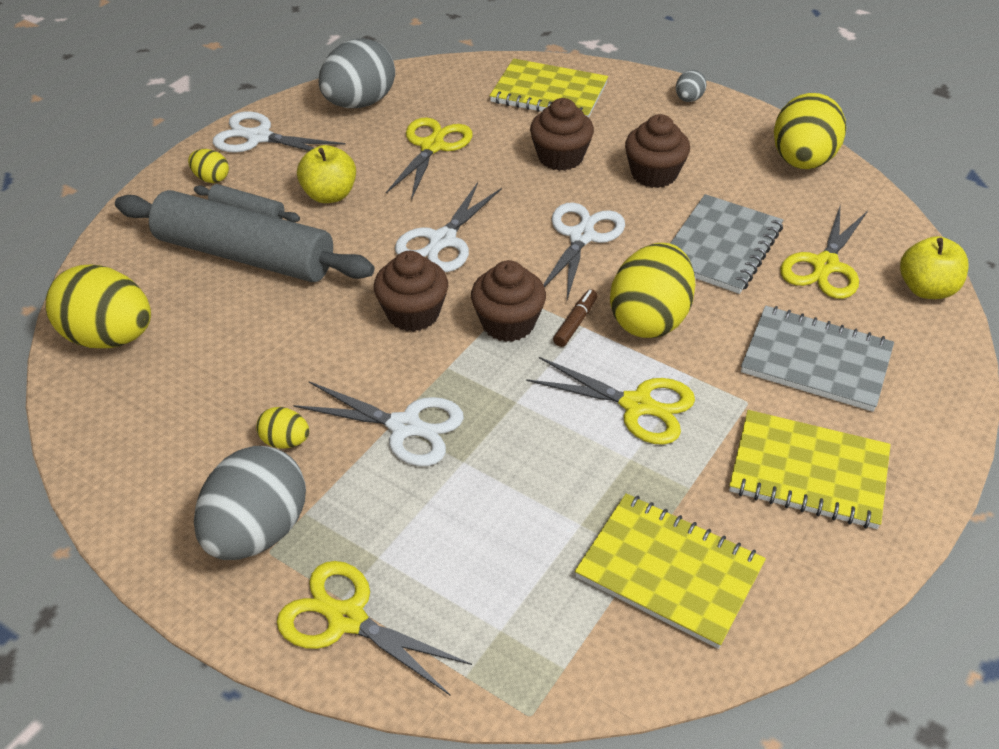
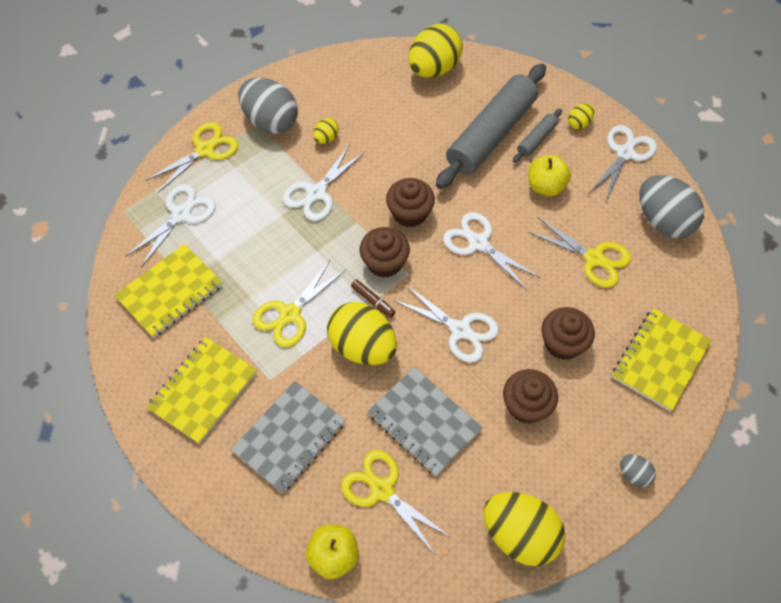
camera: 105 degrees right, 15 degrees up
(508, 608) = (181, 214): none -> white scissors

